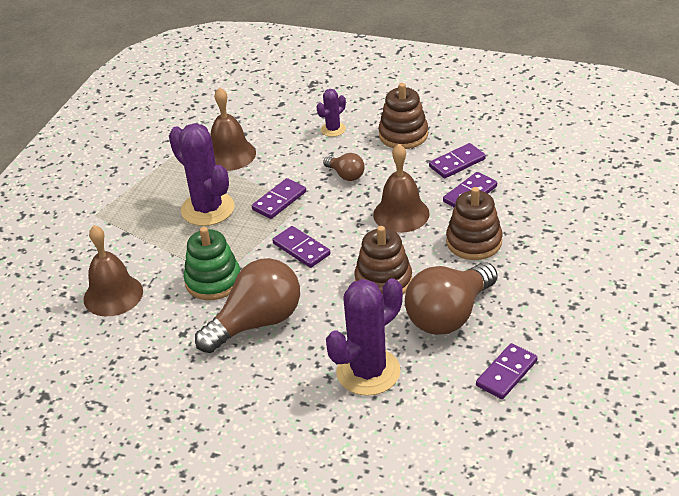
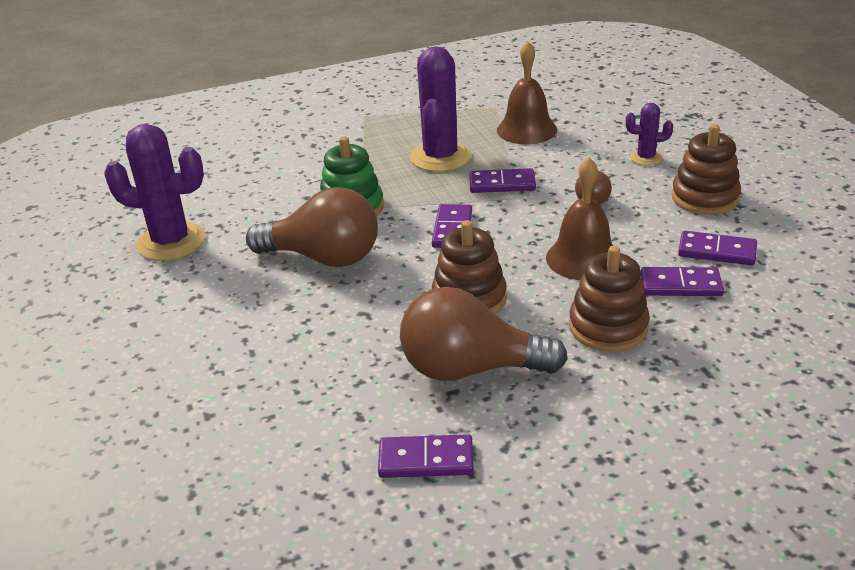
camera: 50 degrees right, 5 degrees down
(113, 295) = (279, 173): brown bell -> none
(368, 372) = (326, 357): purple cactus -> purple cactus (171, 242)

